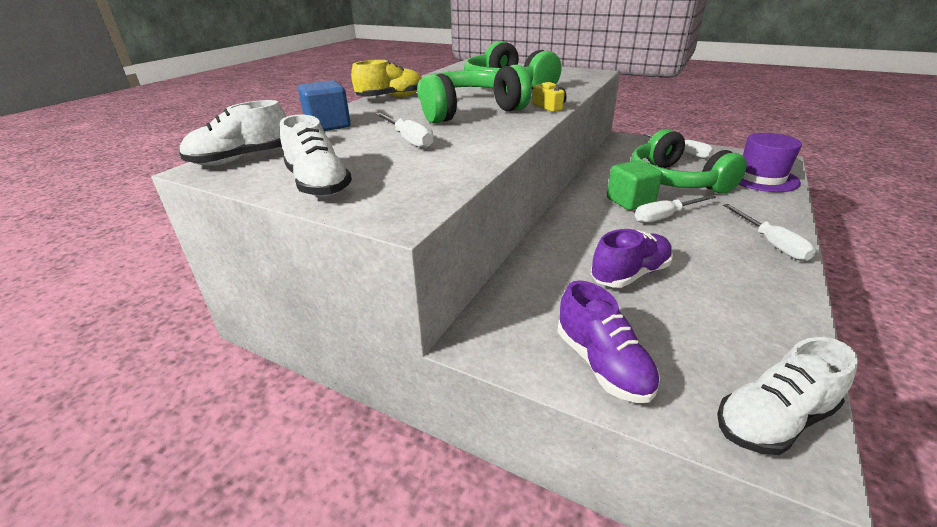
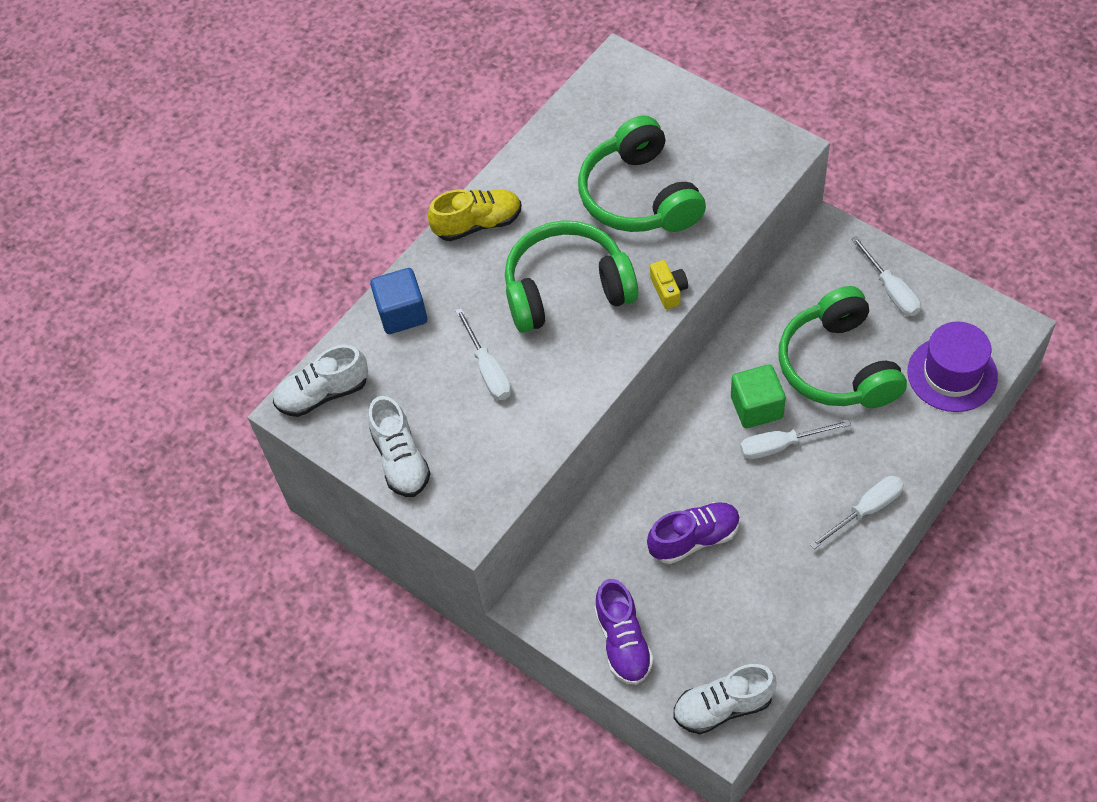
camera: 15 degrees right, 25 degrees up
(771, 243) = (866, 510): white screwdriver -> white screwdriver turned 120 degrees counterclockwise

